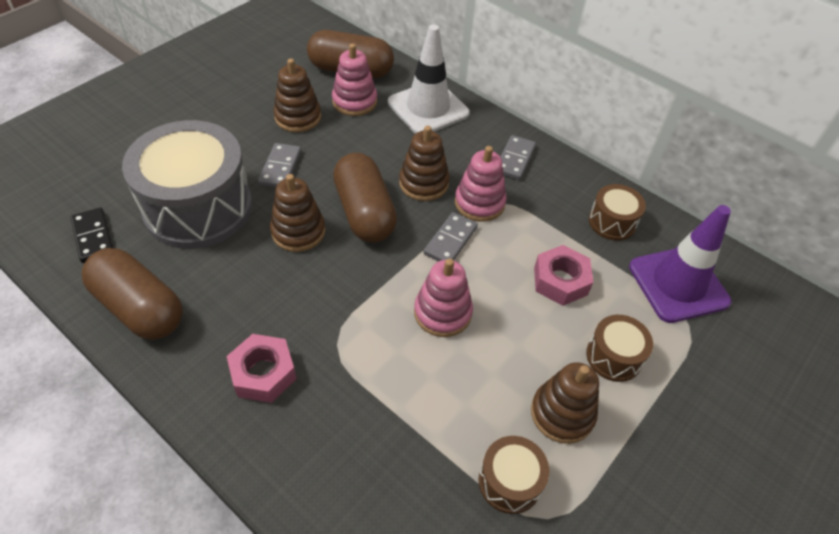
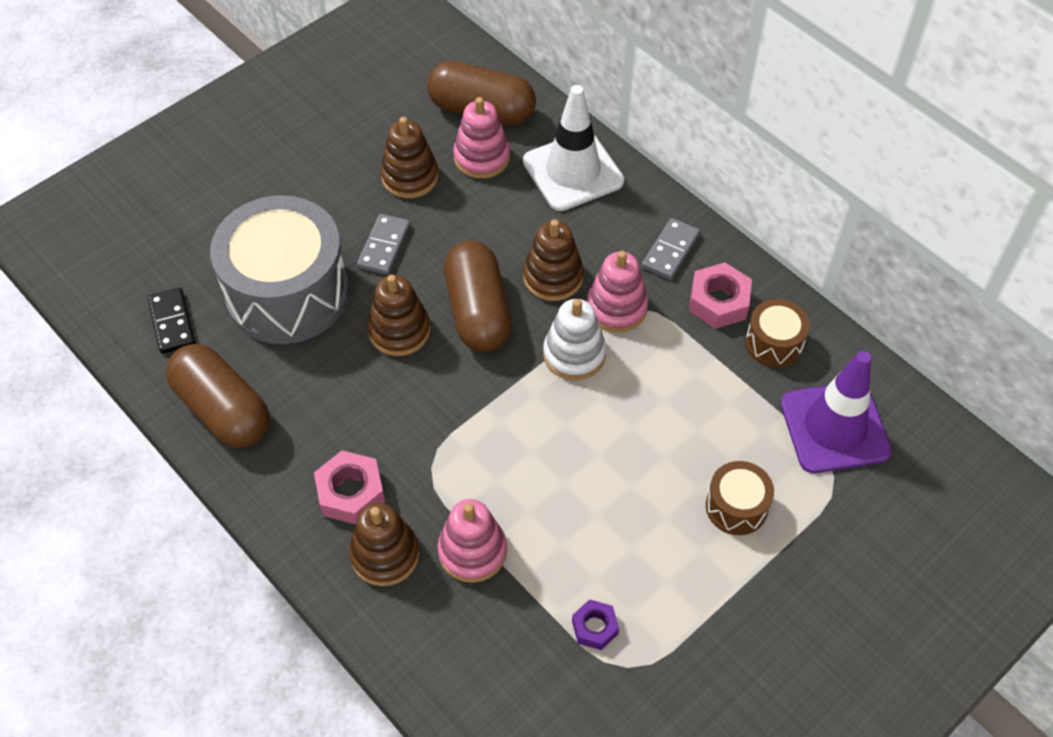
camera: 10 degrees right, 5 degrees up
(442, 313) = (552, 441): pink stacking toy -> pink stacking toy (472, 551)
(450, 241) = (574, 354): grey domino -> white stacking toy
(509, 481) = (595, 627): brown drum -> purple nut
(560, 281) = (694, 413): pink nut -> pink nut (718, 302)
(562, 413) = (664, 563): brown stacking toy -> brown stacking toy (385, 554)

